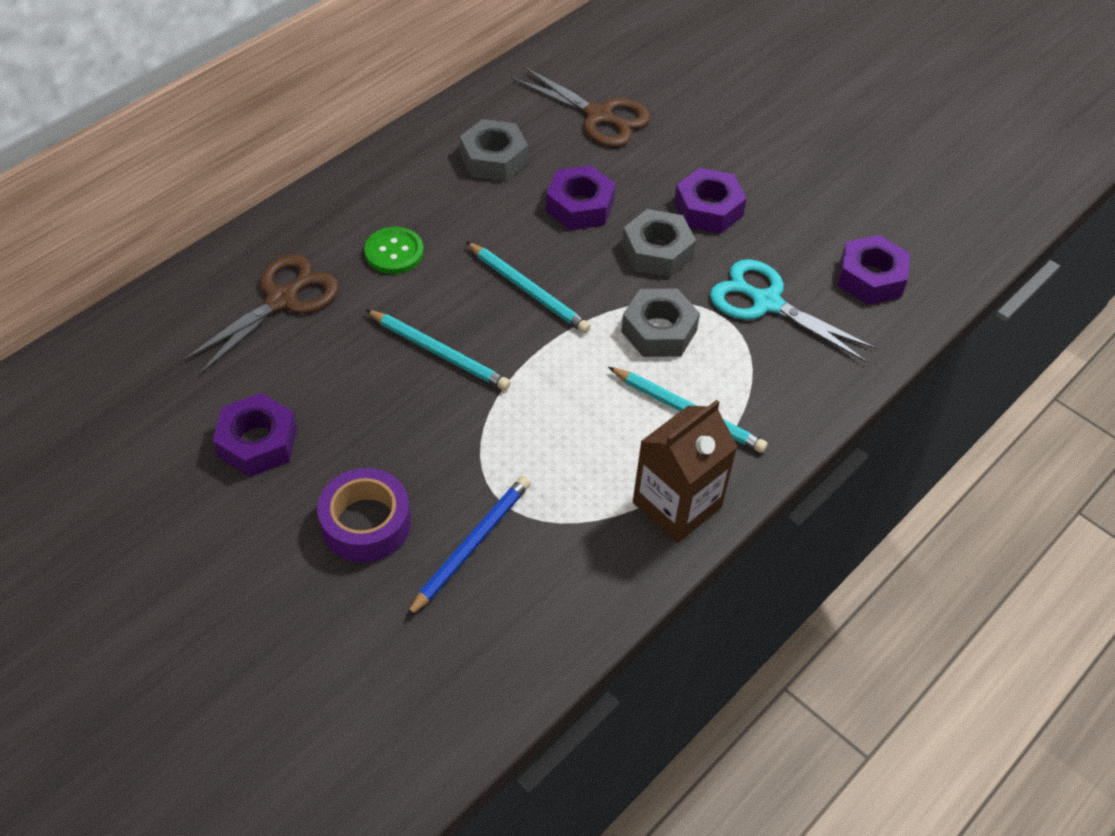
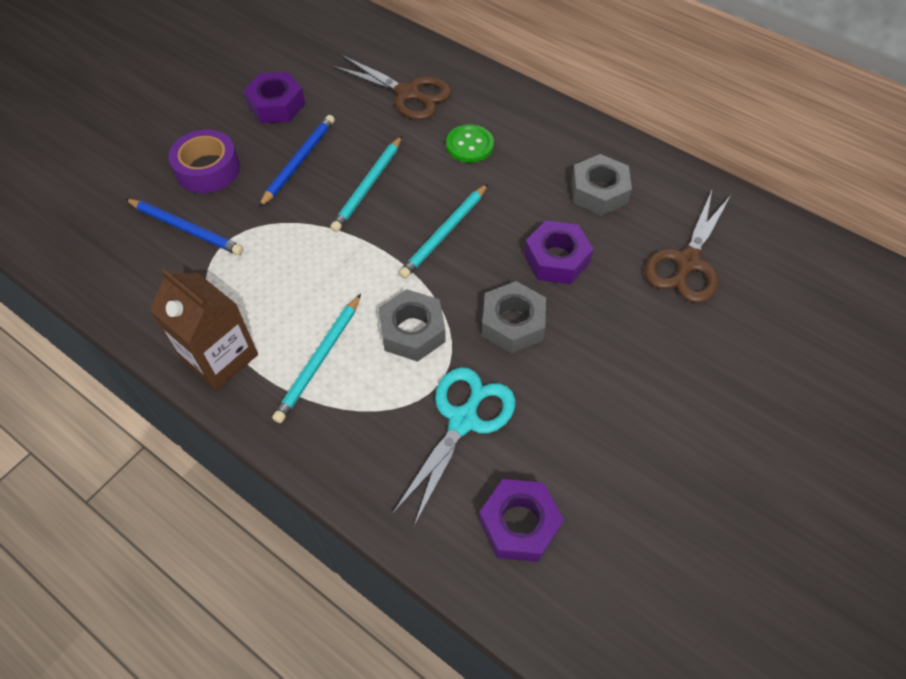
camera: 85 degrees right, 5 degrees up
(378, 421) = (298, 162): none -> blue pencil
(708, 209) = (582, 363): purple nut -> none

